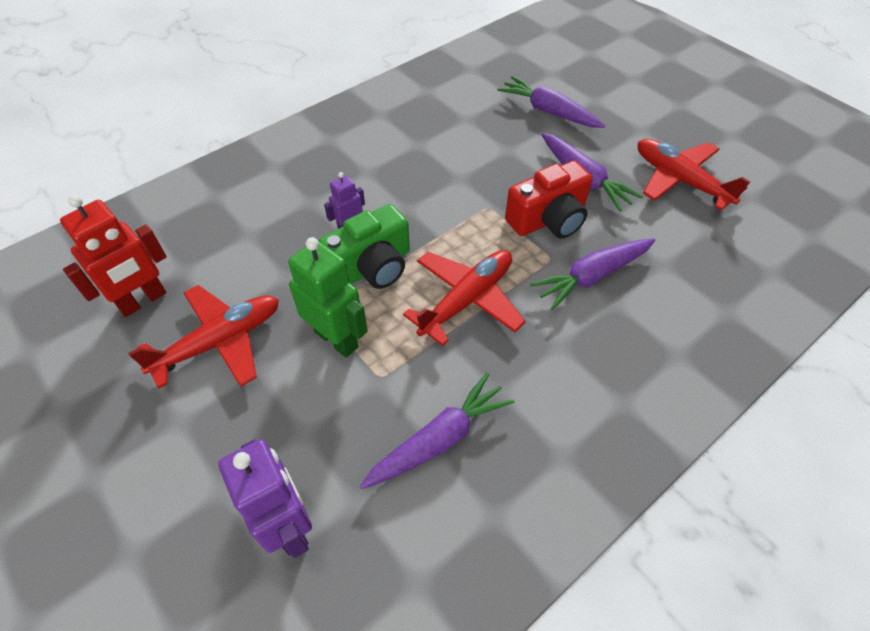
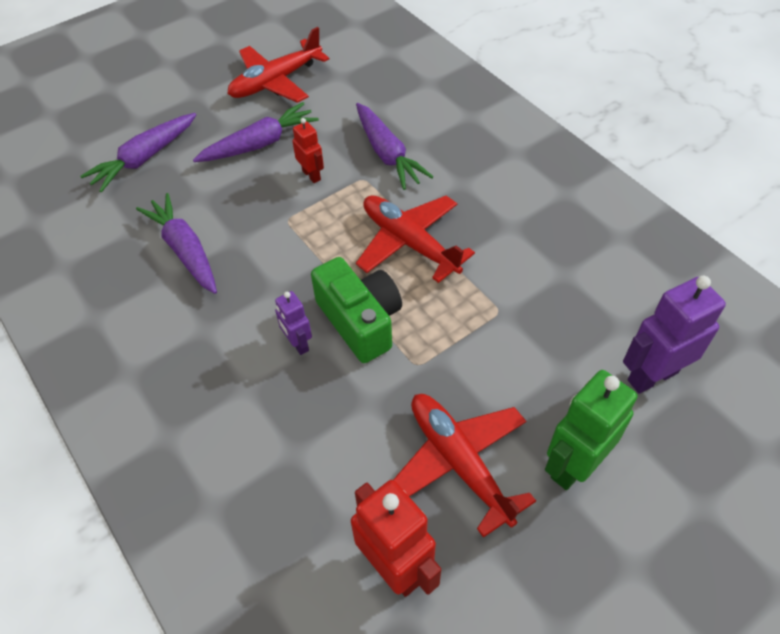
camera: 85 degrees left, 0 degrees up
(337, 339) = (455, 349): green robot -> green robot (573, 465)
(439, 439) = (560, 268): purple carrot -> purple carrot (185, 250)
(548, 219) = (311, 175): red camera -> red robot

